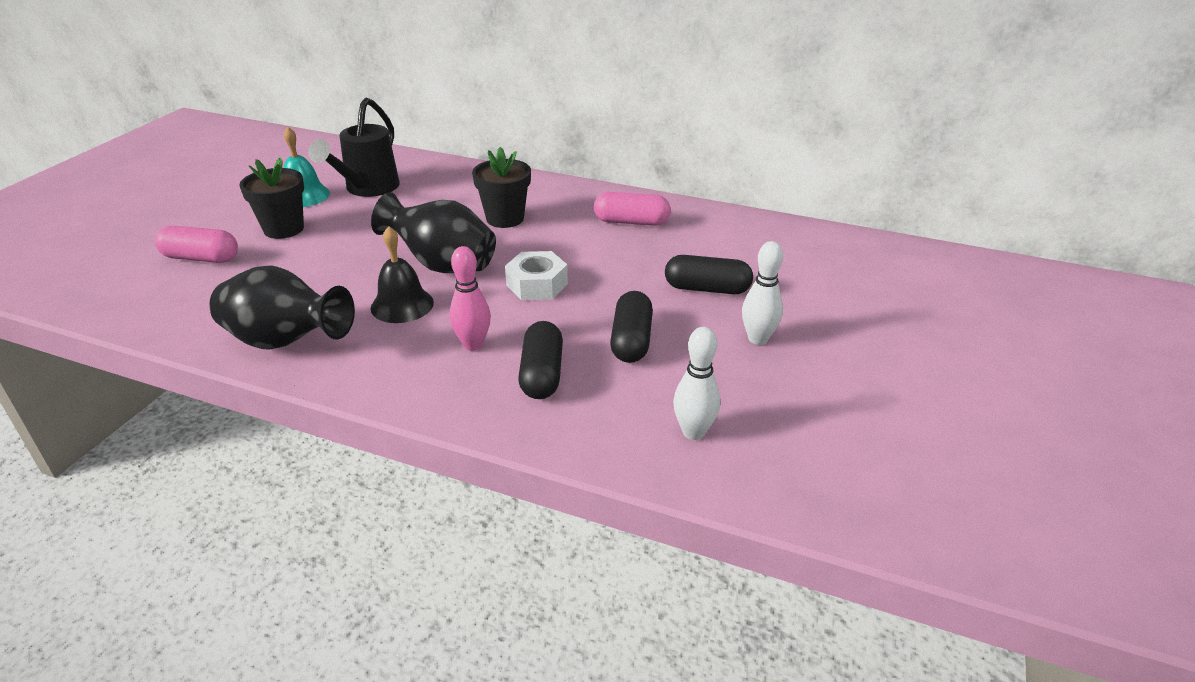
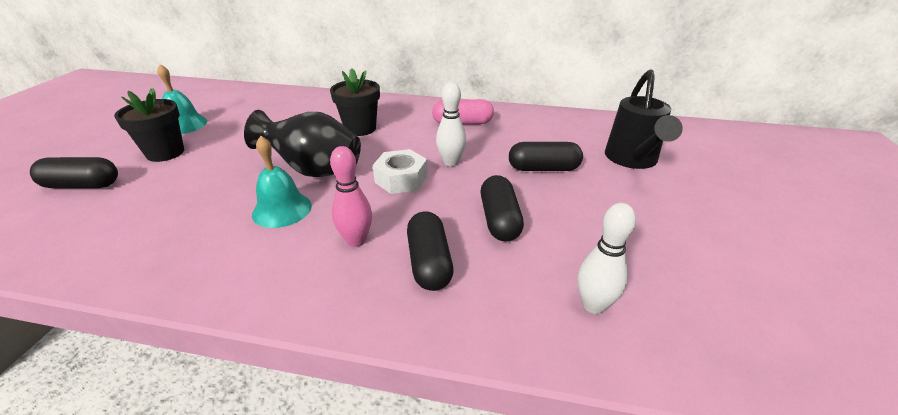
camera: 10 degrees left, 0 degrees up
(201, 258) = (82, 185): pink capsule -> black capsule
(286, 342) = (166, 260): black vase -> none
(367, 189) = (240, 115): black watering can -> black watering can (632, 160)
(402, 305) = (282, 209): black bell -> turquoise bell
(758, 339) = (604, 206): white bowling pin -> white bowling pin (451, 162)

